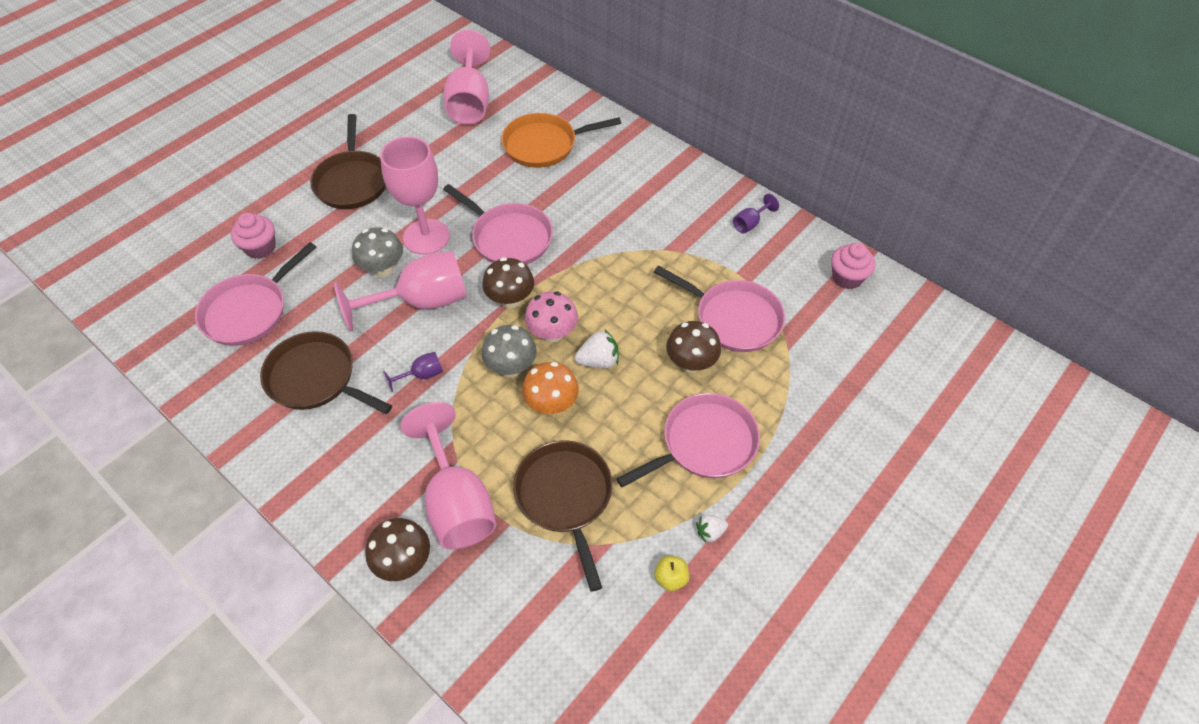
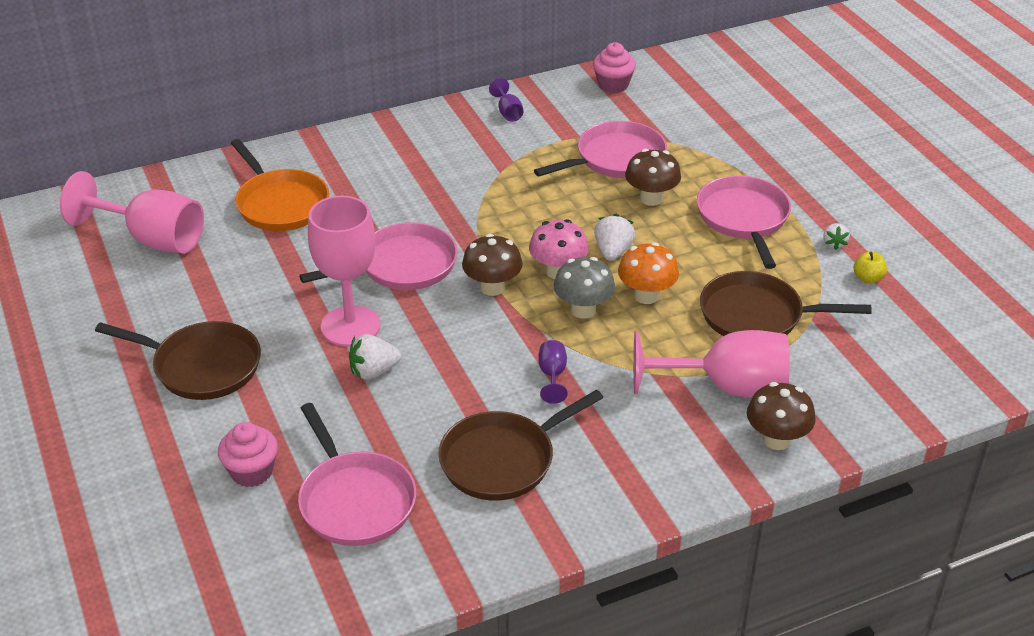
camera: 65 degrees left, 15 degrees down
(383, 269) = (373, 371): grey mushroom -> white strawberry
(422, 302) = (448, 352): pink goblet -> none
(544, 145) = (280, 204): orange pan -> orange pan turned 45 degrees counterclockwise

